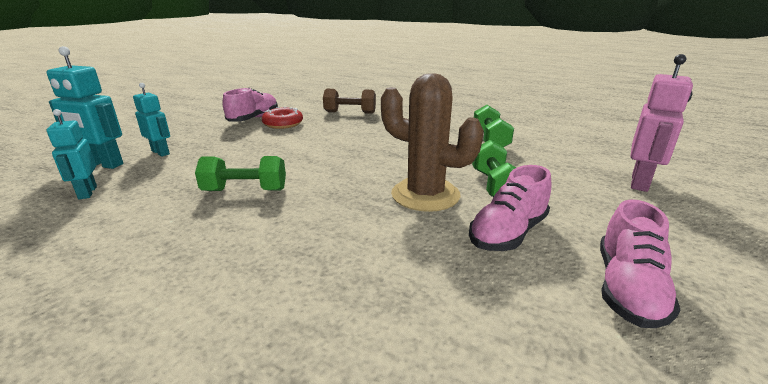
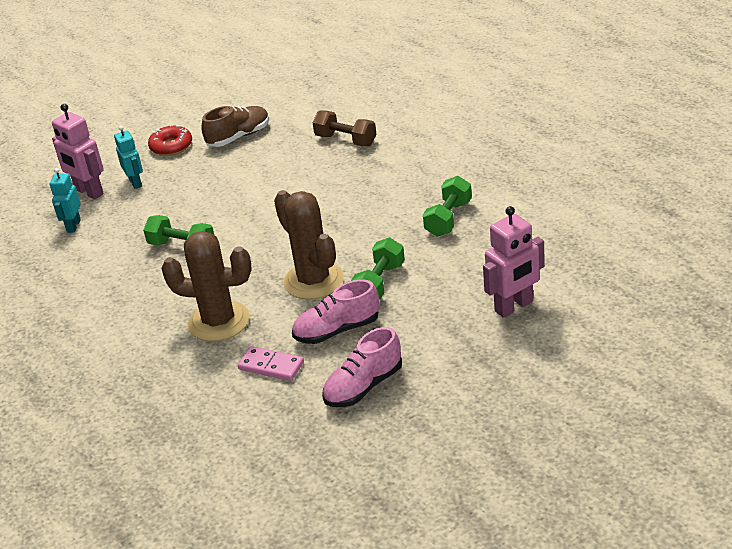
camera: 30 degrees right, 10 degrees up
(103, 164) = (88, 192): turquoise robot -> pink robot
(254, 119) = (239, 137): pink shoe -> brown shoe
(283, 124) = (262, 152): red donut -> red donut (171, 146)
(350, 253) = (219, 321): none -> brown cactus
(477, 292) = (271, 366): none -> pink domino

